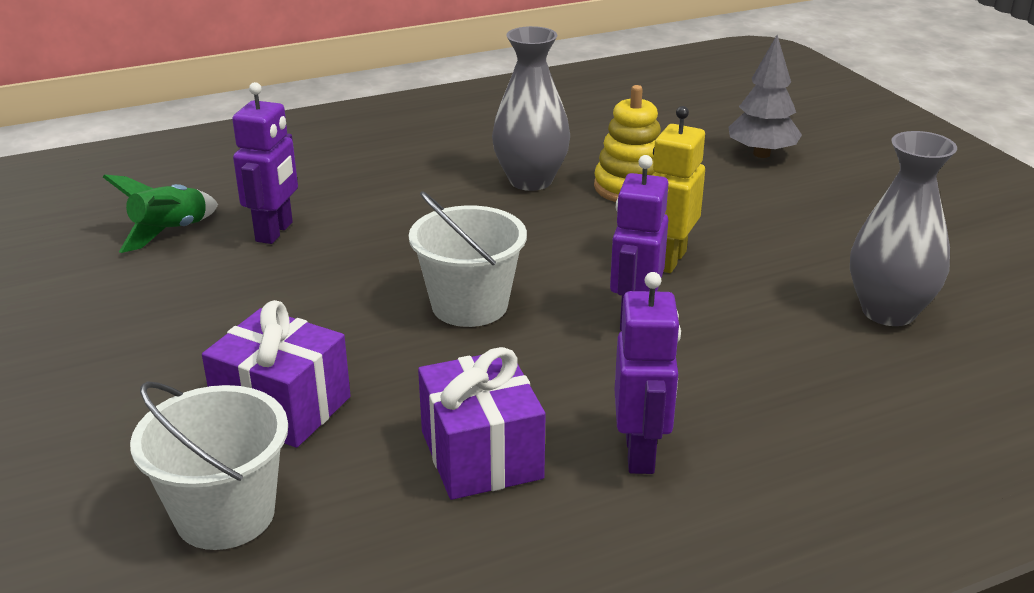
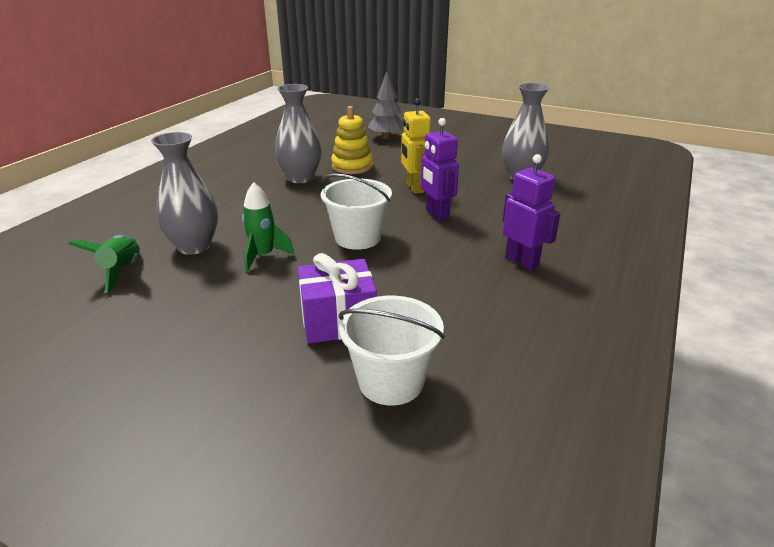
camera: 40 degrees left, 0 degrees up
(275, 232) = (194, 246): purple robot -> grey vase
(326, 280) = (263, 256): none -> green rocket
(481, 454) = (464, 293): purple gift -> none

